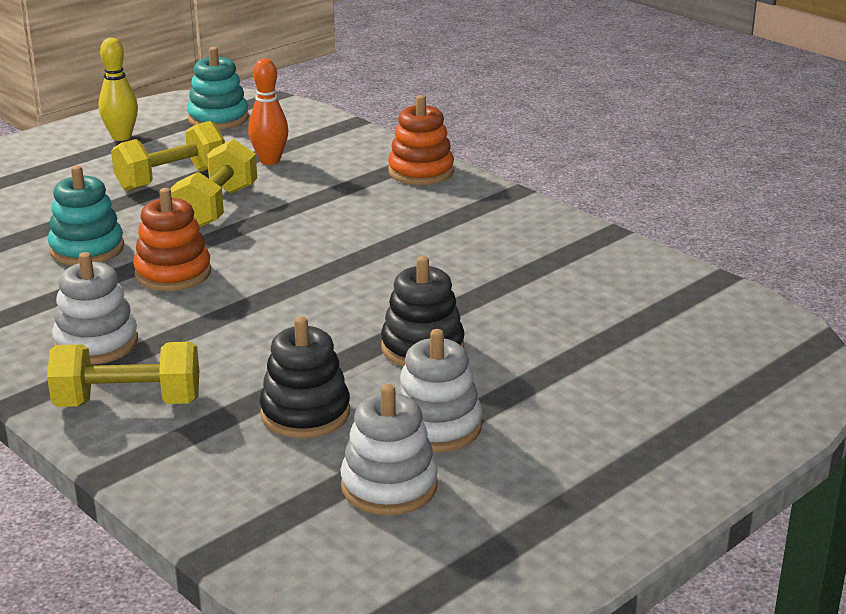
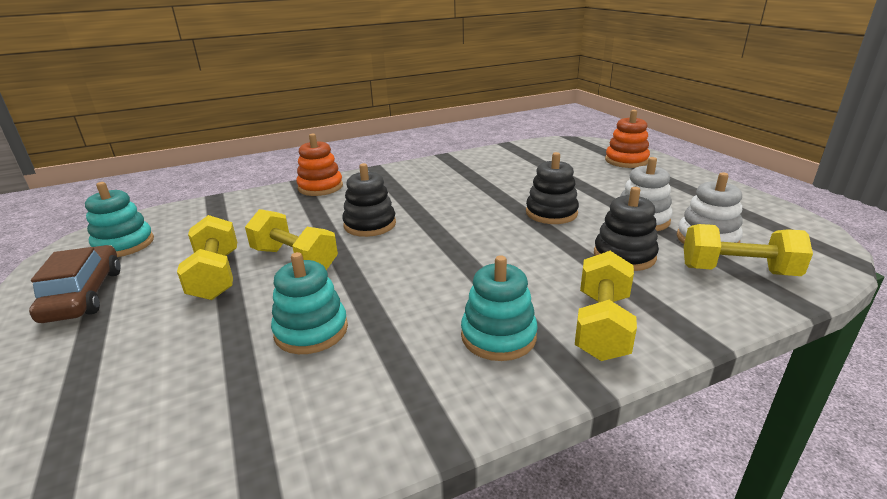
camera: 70 degrees left, 0 degrees up
(96, 343) = (498, 336): white stacking toy -> turquoise stacking toy
(121, 137) = (84, 295): yellow bowling pin -> brown car
(173, 273) = (395, 288): orange stacking toy -> orange stacking toy (626, 161)
(270, 160) = (237, 231): orange bowling pin -> none
(292, 507) = (737, 271): none -> yellow dumbbell
(321, 228) = (370, 224): none -> black stacking toy

